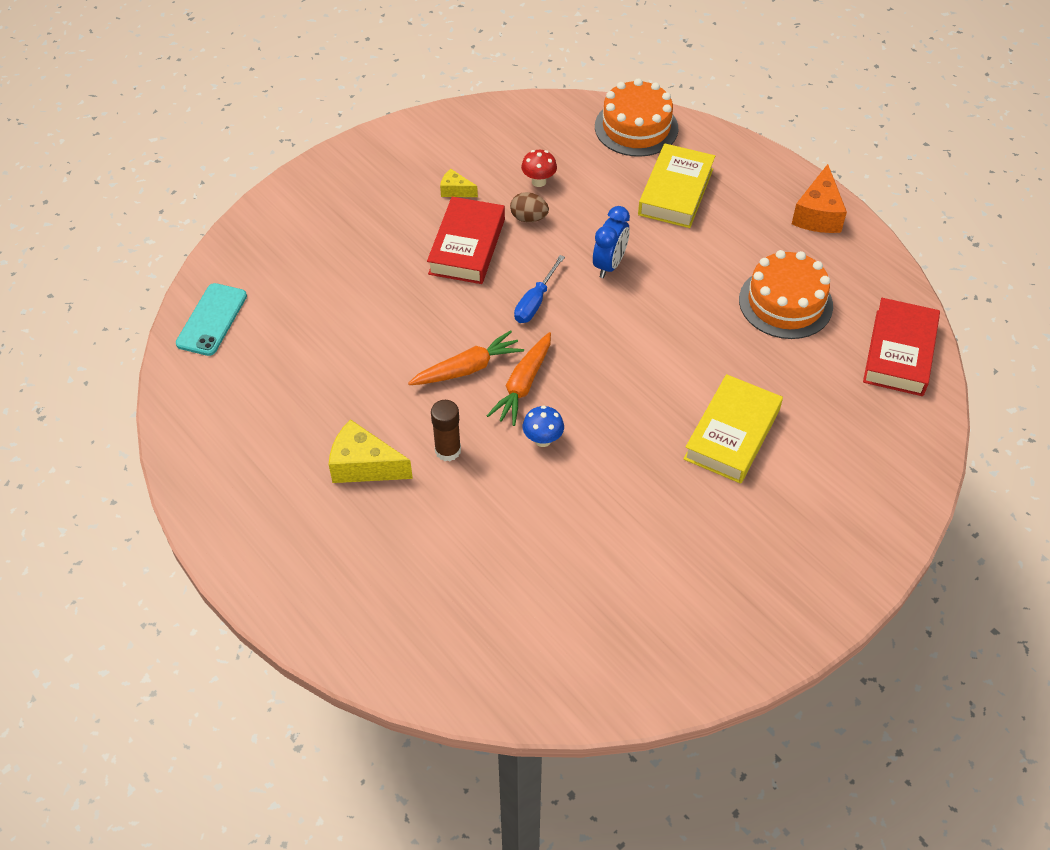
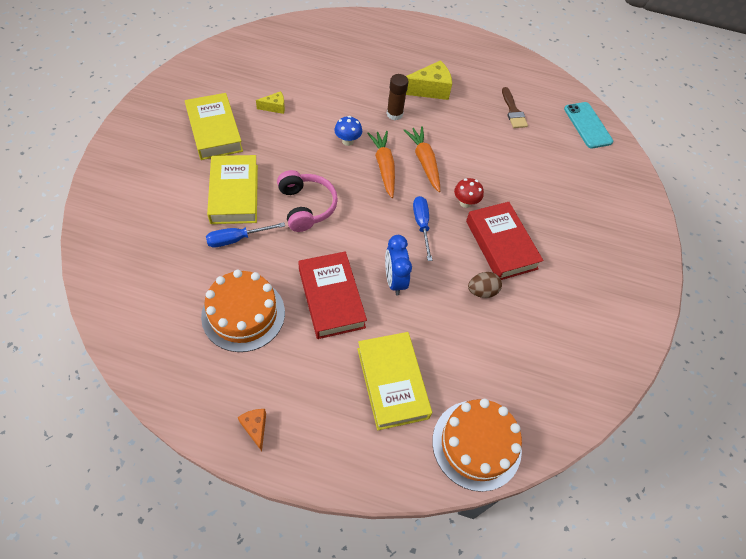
camera: 140 degrees right, 5 degrees up
(284, 381) = (513, 111): none -> brown brush
(455, 190) = (552, 288): yellow cheese -> yellow cheese (274, 107)
(467, 368) = (424, 162): orange carrot -> orange carrot turned 135 degrees clockwise
(539, 181) = (504, 331): red mushroom -> red mushroom (465, 203)
(653, 380) = (306, 206): none -> pink headphones
(714, 538) = (214, 131): none -> yellow book
(756, 379) = (237, 239): none -> blue screwdriver
(818, 214) = (255, 428): orange cheese -> orange cheese, size x0.54
(899, 352) = (134, 312): red book -> red book (331, 298)

